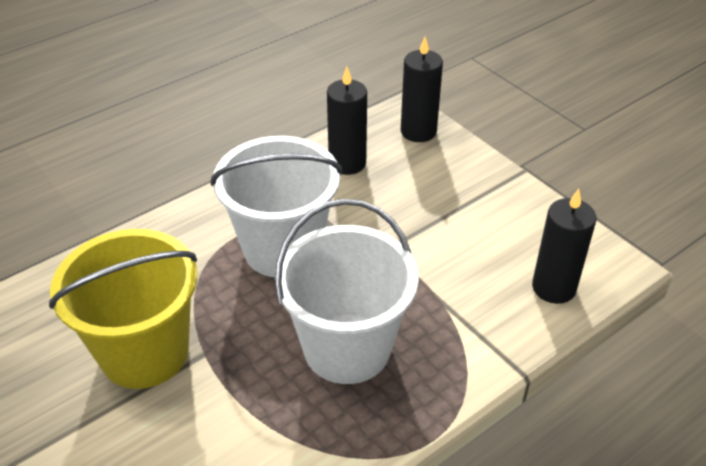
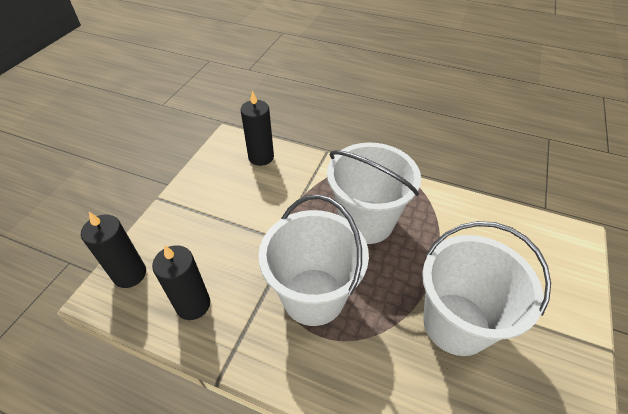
camera: 120 degrees left, 5 degrees up
(144, 352) = (456, 323): yellow bucket -> white bucket

